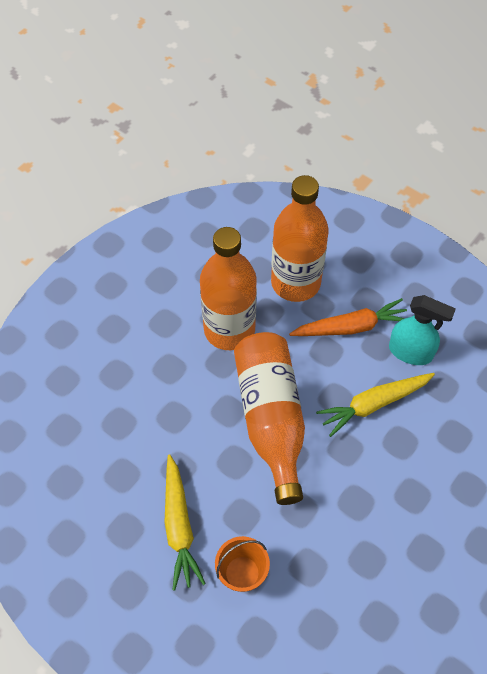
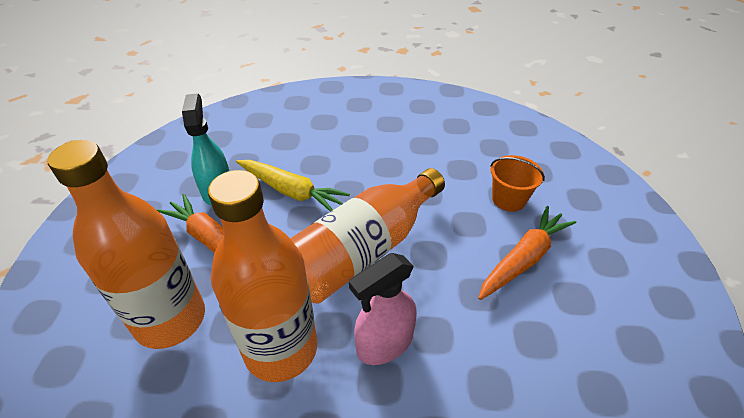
camera: 125 degrees left, 15 degrees down
(179, 526) = (523, 259): yellow carrot -> orange carrot
(189, 385) = (384, 343): none -> pink spray bottle

